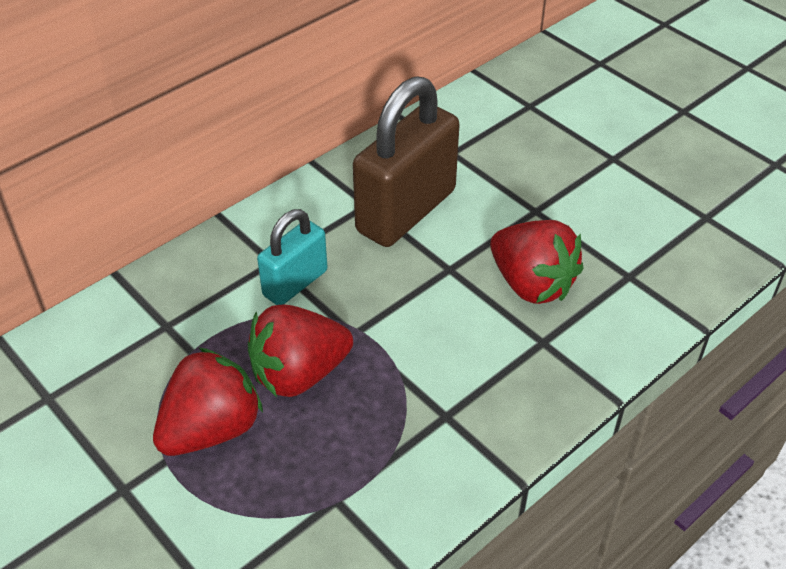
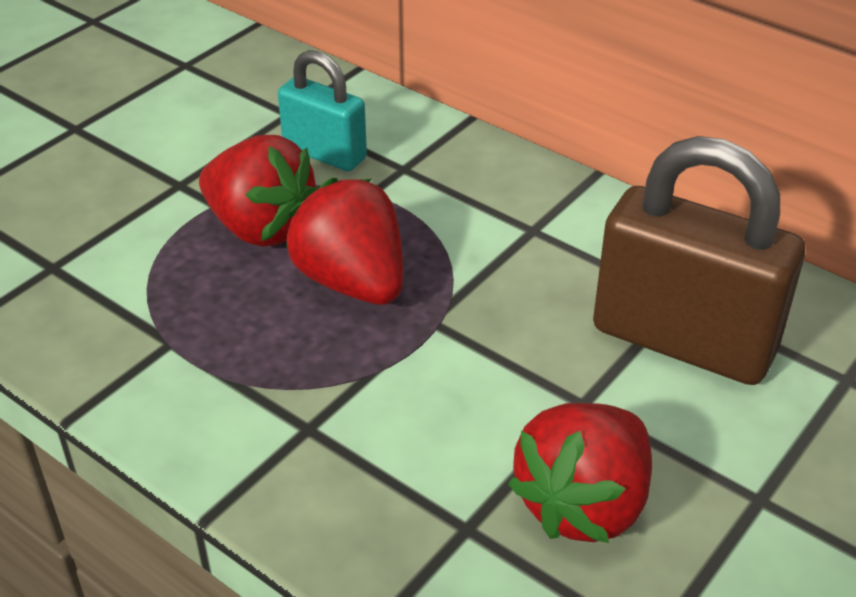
camera: 80 degrees right, 5 degrees down
(295, 283) = (501, 255): turquoise padlock -> turquoise padlock (324, 154)

